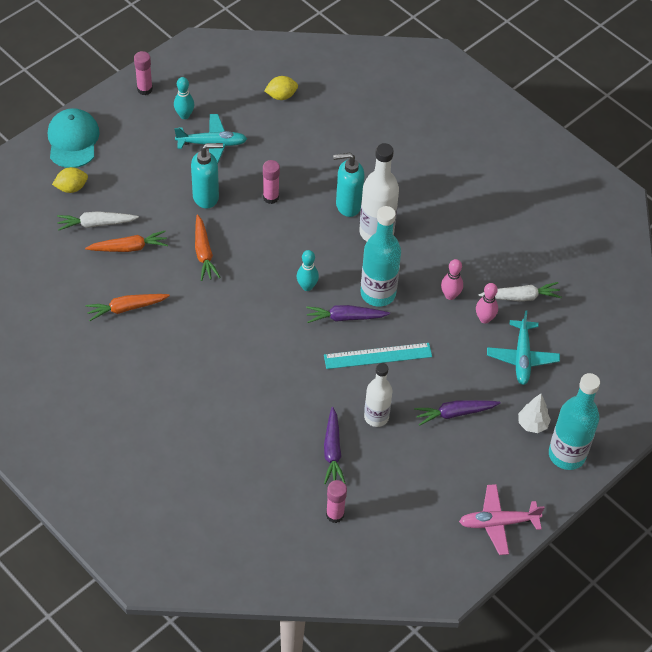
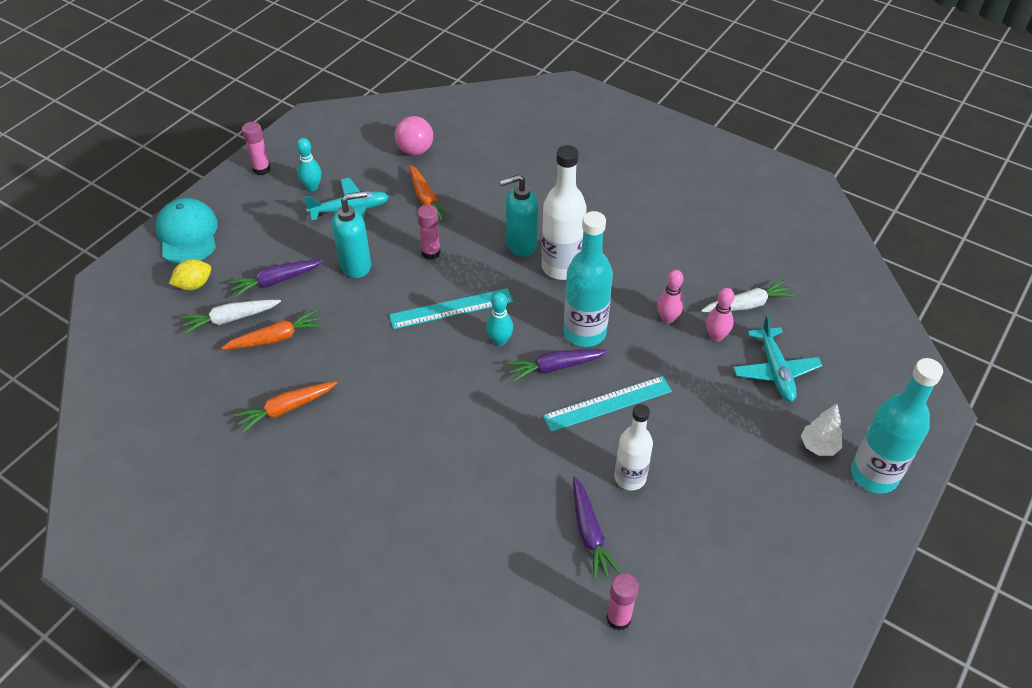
camera: 10 degrees left, 5 degrees down
(204, 253) = (367, 326): orange carrot -> orange carrot (426, 199)
(275, 251) = (451, 308): none -> turquoise ruler
(281, 96) = (415, 150): yellow lemon -> pink ball
(455, 413) = (723, 453): purple carrot -> purple carrot (276, 281)
(498, 522) = (827, 581): pink plane -> none

